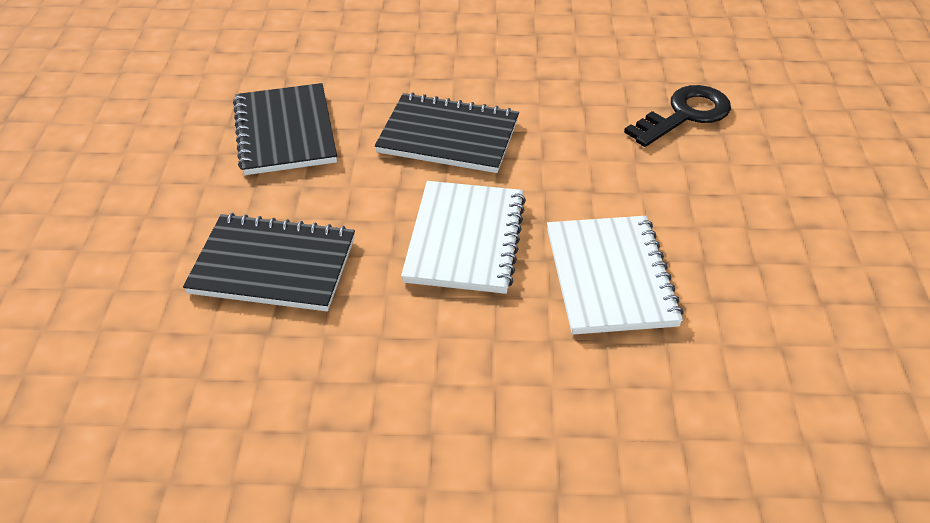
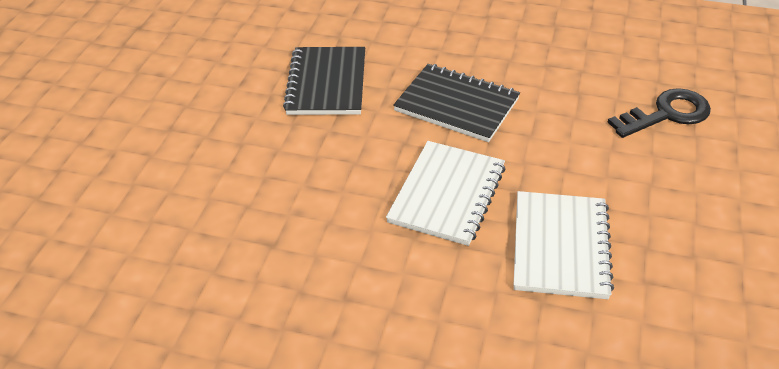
camera: 15 degrees right, 0 degrees up
(273, 265) = (290, 192): black notebook -> none

